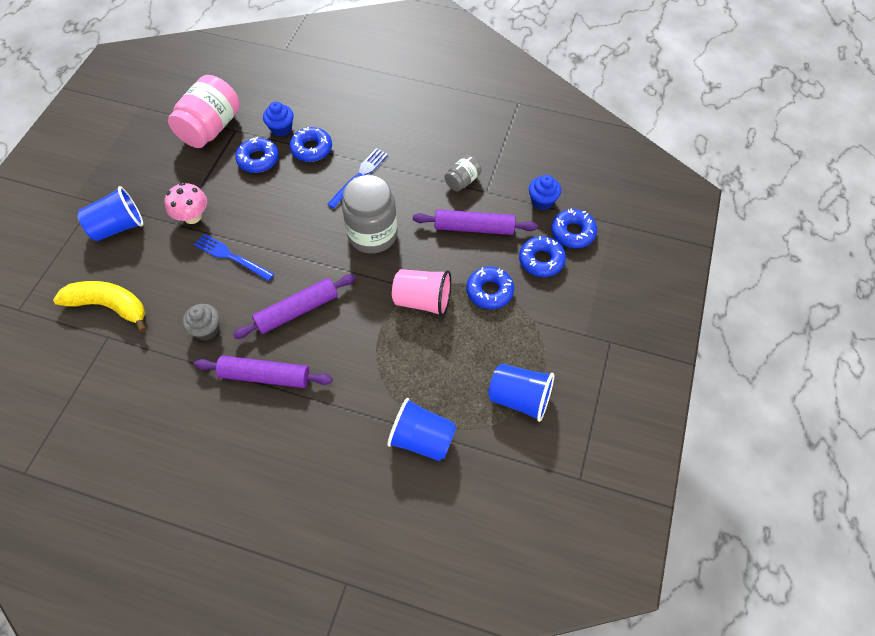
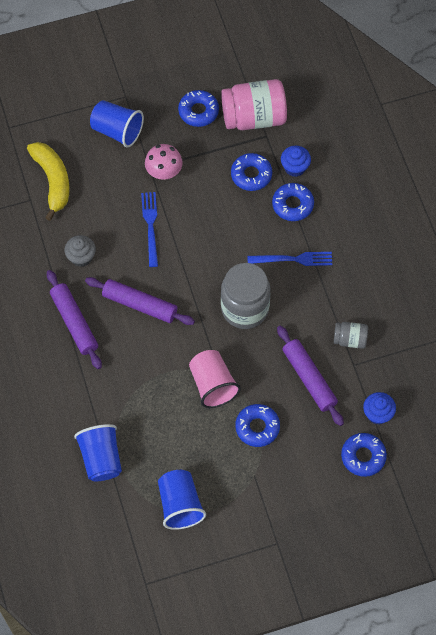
camera: 55 degrees right, 5 degrees up
(541, 260) = (316, 448): blue donut -> blue donut (198, 111)

